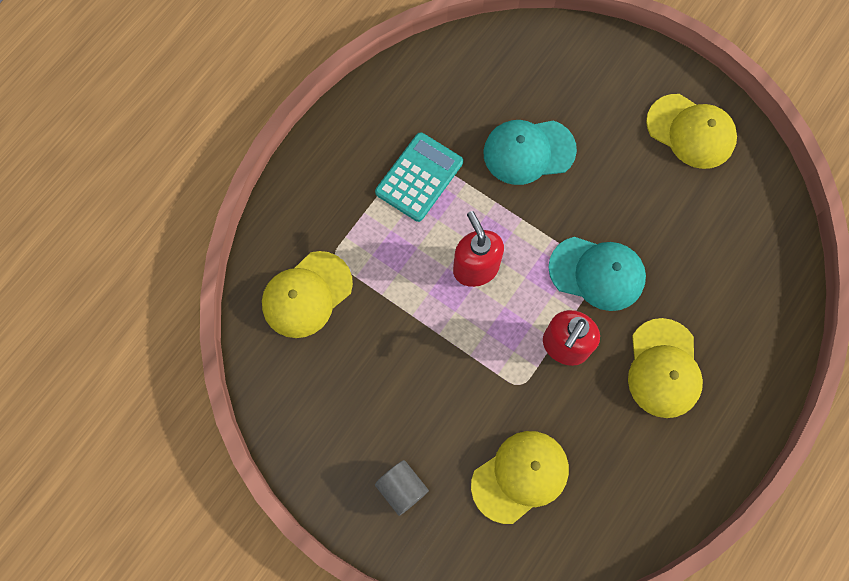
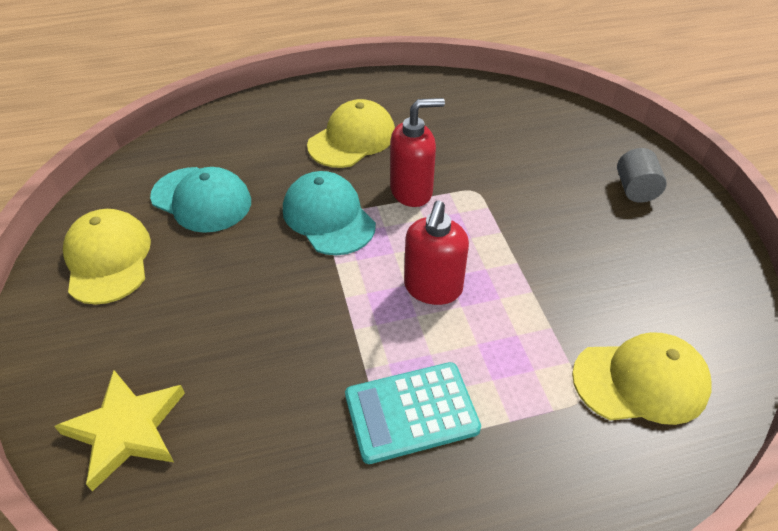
camera: 140 degrees left, 25 degrees down
(520, 476) = (527, 147): yellow cap -> none
(528, 151) = (268, 351): turquoise cap -> turquoise cap (201, 200)
(550, 61) = (126, 430): none -> yellow star

